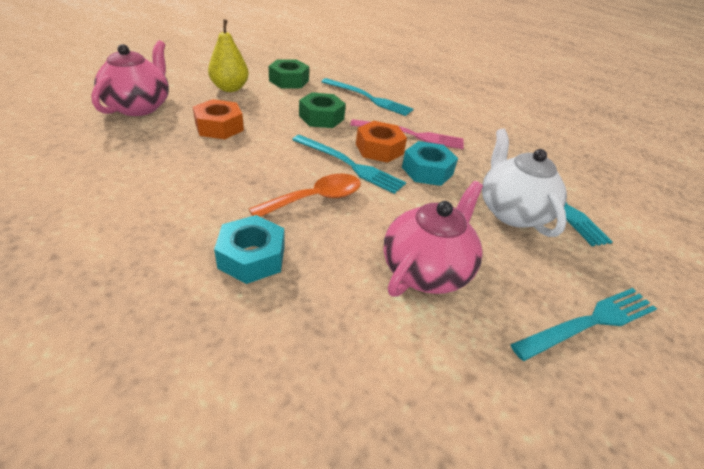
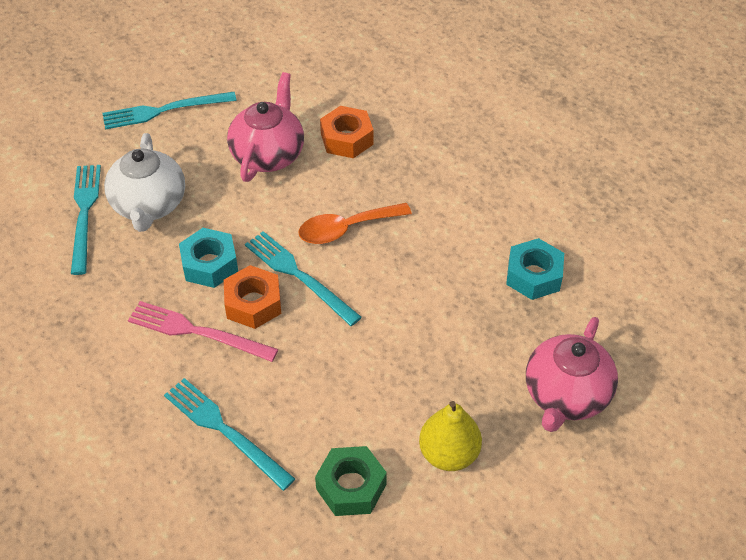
camera: 165 degrees left, 10 degrees up
(219, 127) = (453, 349): orange nut -> orange nut (346, 139)
(252, 257) = (407, 173): turquoise nut -> turquoise nut (533, 275)
(321, 117) = (314, 372): green nut -> none
(426, 270) = (268, 154): pink teapot -> pink teapot turned 150 degrees clockwise

